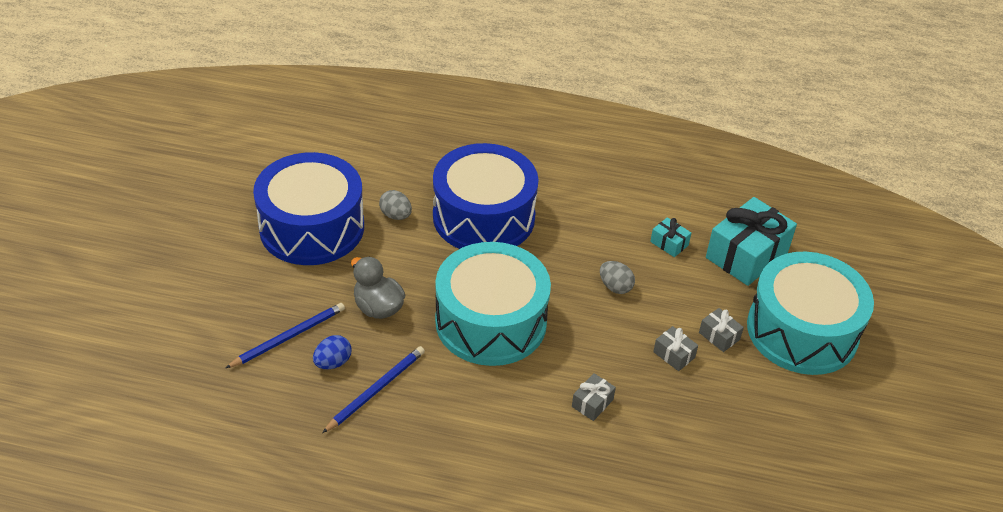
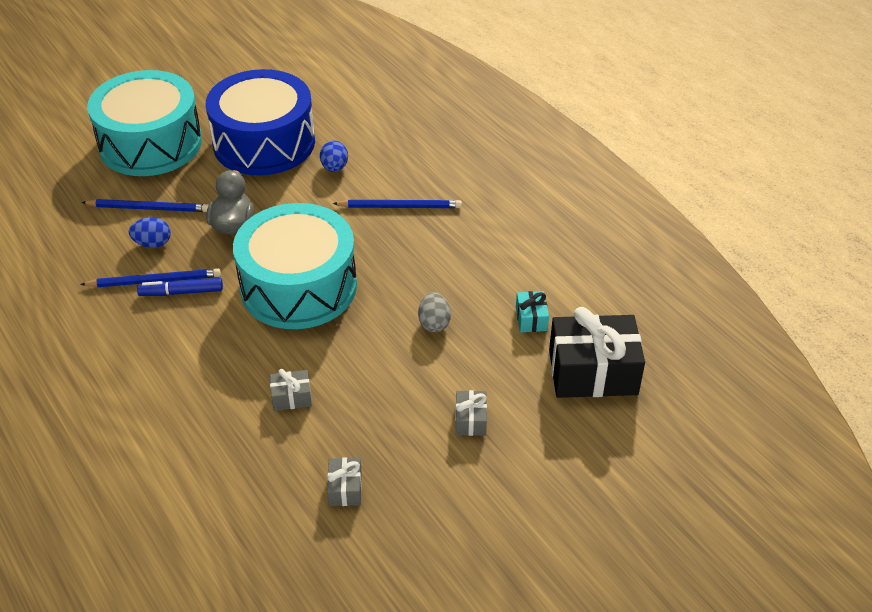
camera: 45 degrees right, 0 degrees up
(396, 215) = (334, 168): grey egg -> blue egg
(409, 384) = (181, 292): none -> blue marker
(484, 217) = (400, 207): blue drum -> blue pencil
(674, 355) = (409, 407): grey gift -> grey gift (345, 489)
(746, 255) = (593, 372): turquoise gift -> black gift
(802, 331) = (556, 468): turquoise drum -> turquoise drum (150, 143)

